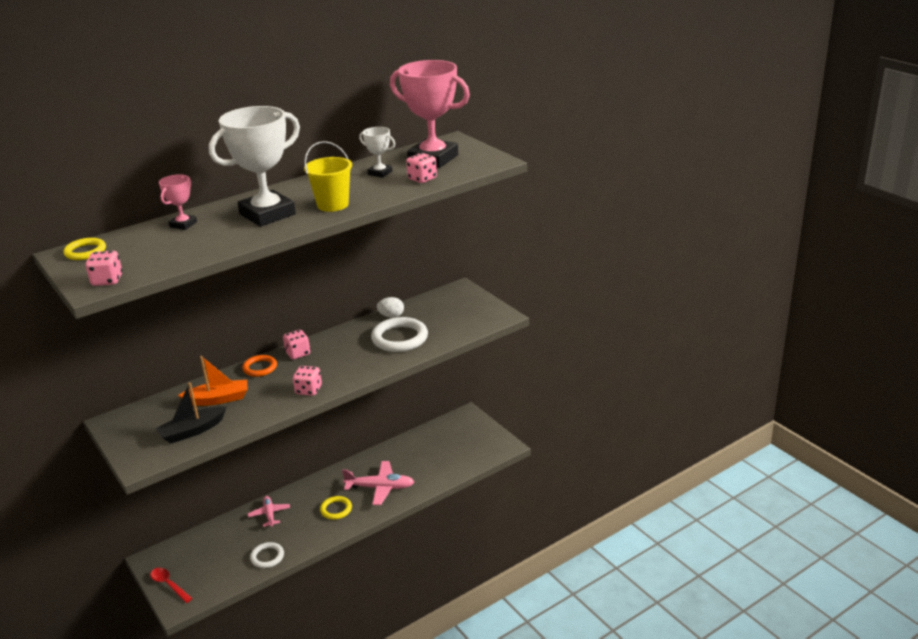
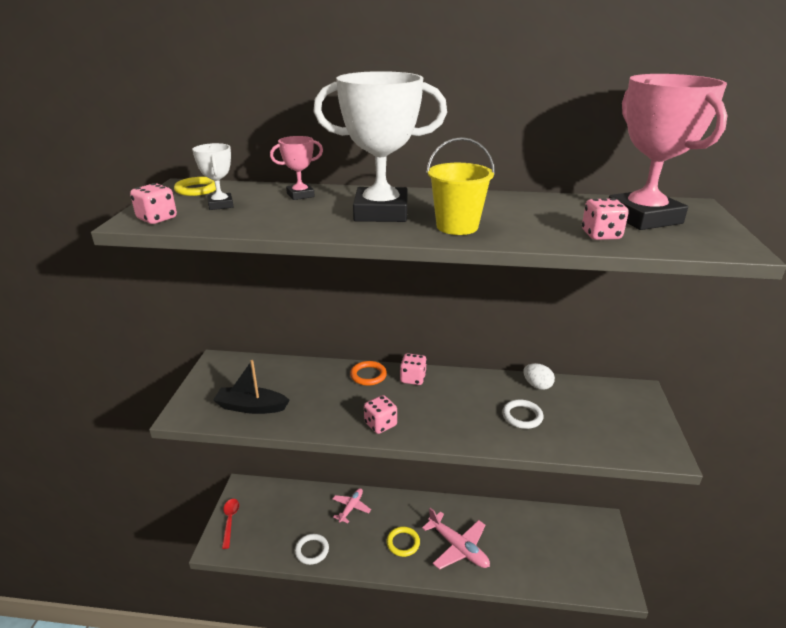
camera: 40 degrees right, 0 degrees up
(218, 399) = (304, 387): orange boat -> none
(380, 173) = (557, 212): white trophy -> white trophy (220, 205)
(399, 338) = (522, 416): white ring -> white ring, size x0.58

